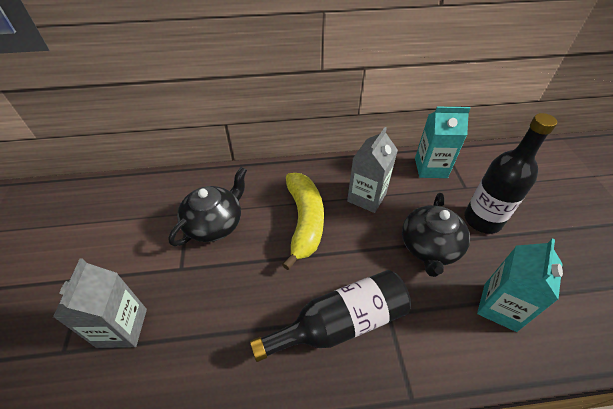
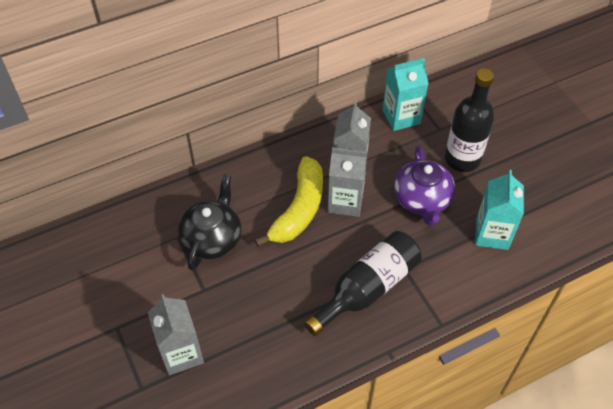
camera: 20 degrees left, 5 degrees up
(304, 221) = (299, 209): yellow banana -> yellow banana turned 45 degrees clockwise
(351, 227) = (345, 201): none -> grey carton
(429, 247) = (422, 200): black teapot -> purple teapot

